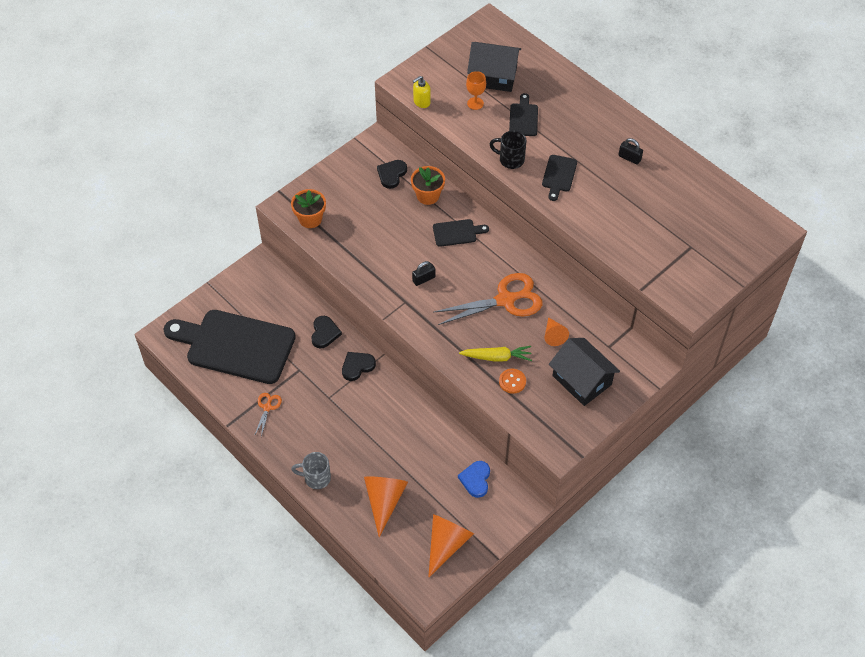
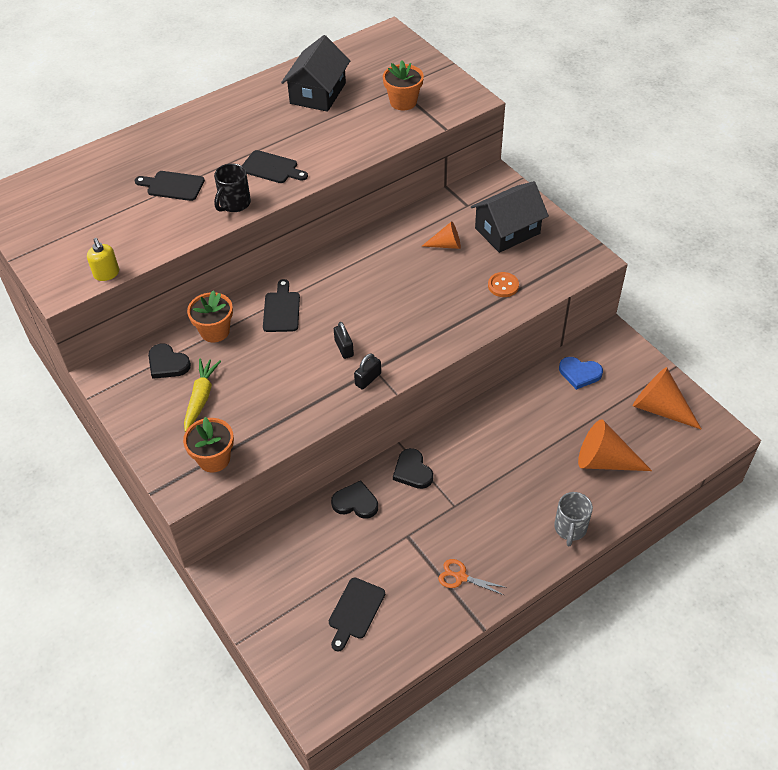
camera: 80 degrees left, 5 degrees down
(235, 346) = (355, 611): black cutting board -> black cutting board, size x0.43
(475, 103) = (131, 224): orange goblet -> none
(493, 76) = (93, 204): black house -> black house (318, 93)
(497, 357) = (468, 295): yellow carrot -> yellow carrot (201, 398)
(505, 300) = (390, 278): orange scissors -> none
(629, 158) = (264, 113): black padlock -> black padlock (368, 379)
(671, 253) = (403, 102): none -> orange flower pot

